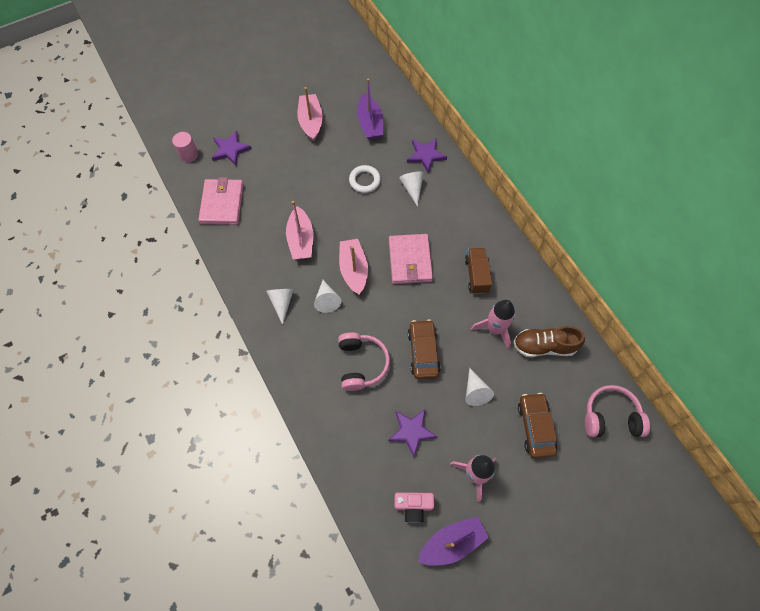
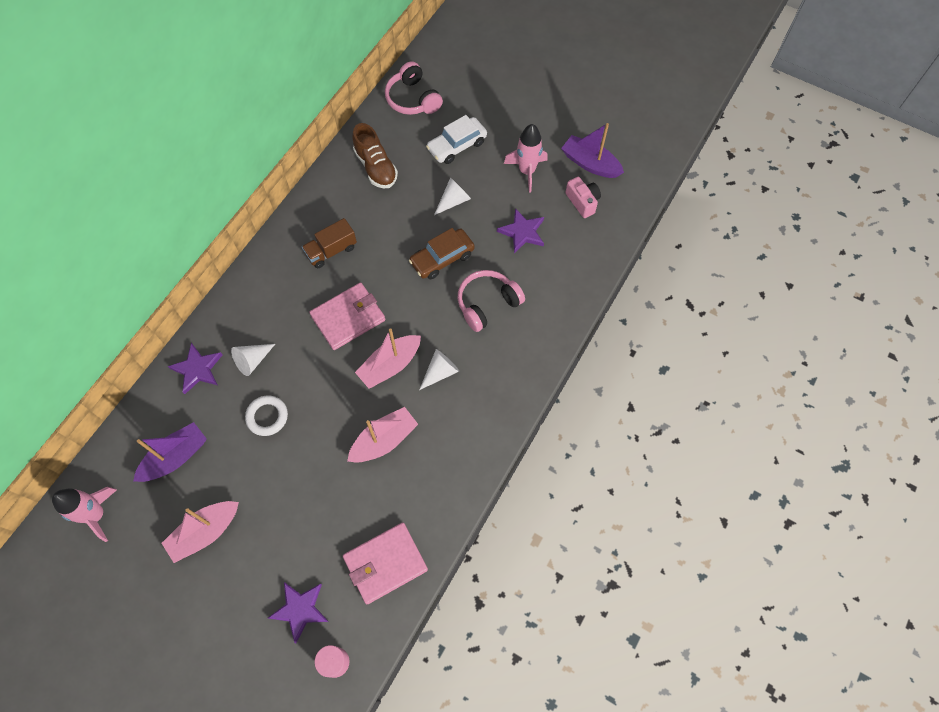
camera: 120 degrees left, 0 degrees up
(282, 302) = (470, 414): white cone -> none
(494, 329) = (382, 211): pink rocket -> pink rocket (96, 515)
(535, 427) = (457, 146): brown car -> white car

